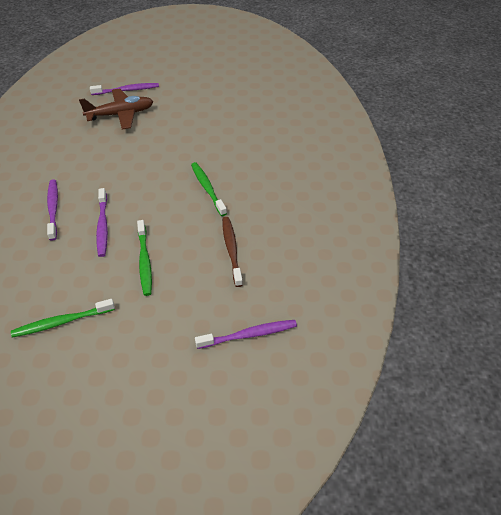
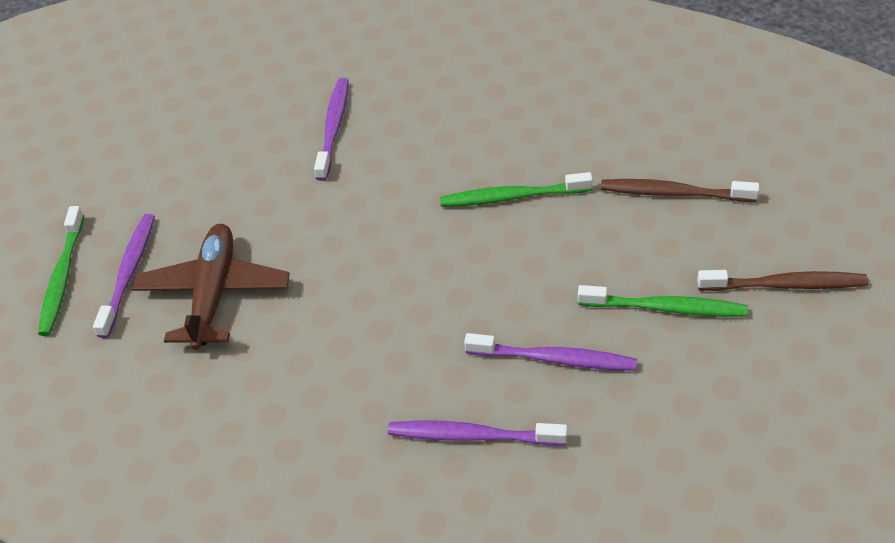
camera: 65 degrees left, 0 degrees up
(62, 322) = (776, 439): green toothbrush -> green toothbrush (62, 277)
(173, 310) = (784, 285): none -> brown toothbrush
(248, 335) = (852, 206): purple toothbrush -> purple toothbrush (333, 128)

